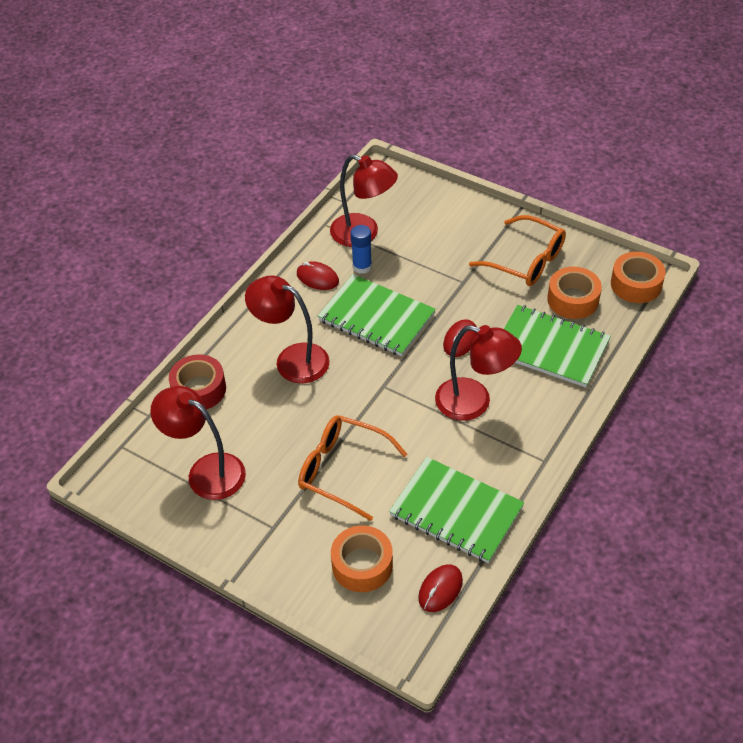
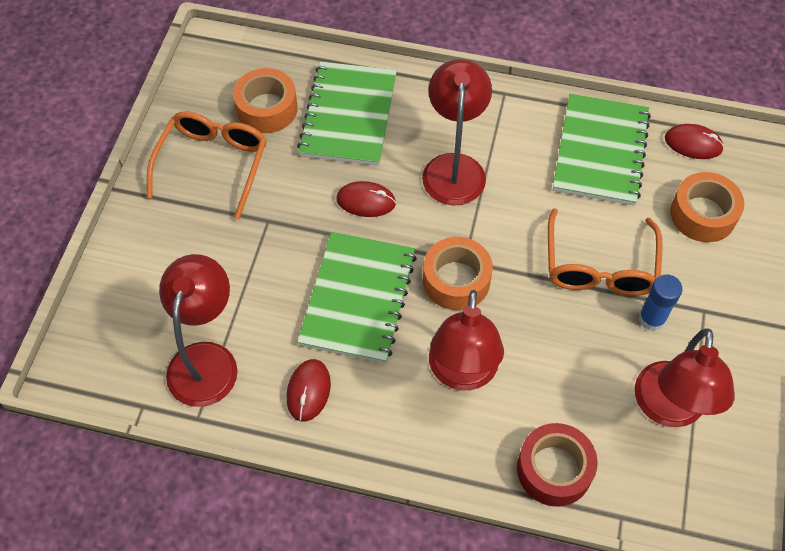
camera: 110 degrees left, 10 degrees up
(362, 266) = (271, 342): blue glue stick -> blue glue stick (651, 319)
(636, 284) = (226, 57): orange tape -> orange tape (456, 280)

